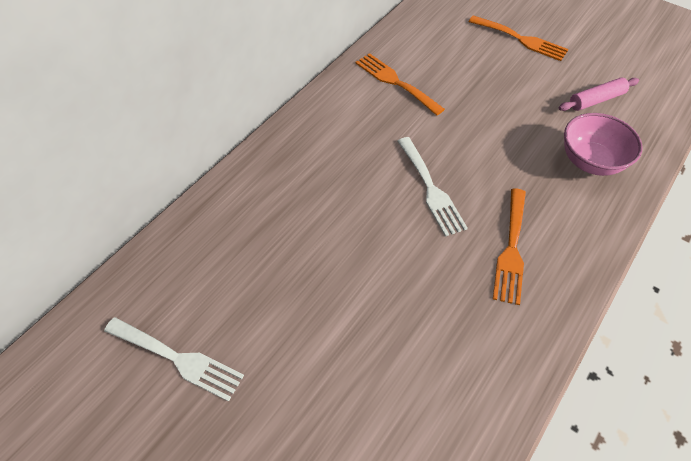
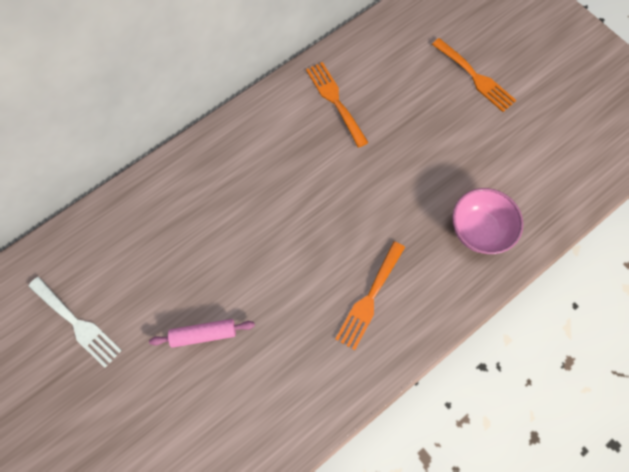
camera: 15 degrees right, 15 degrees up
(431, 189) = (324, 223): white fork -> none
(596, 100) = (516, 165): pink rolling pin -> pink rolling pin (204, 334)

